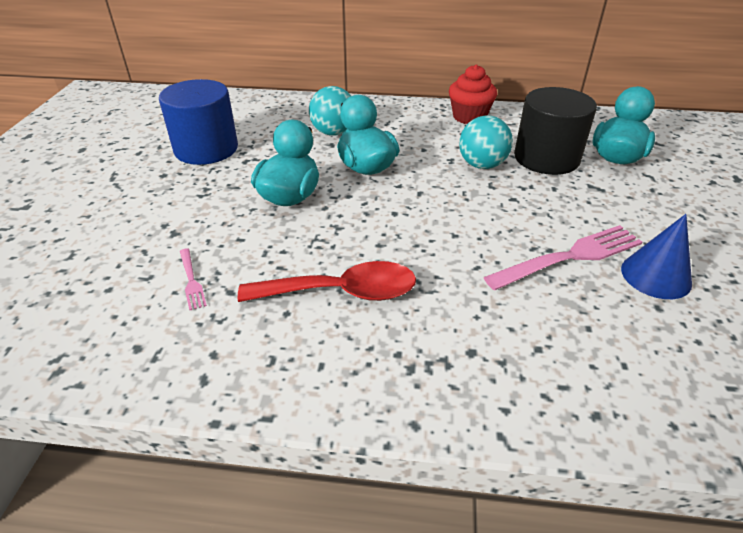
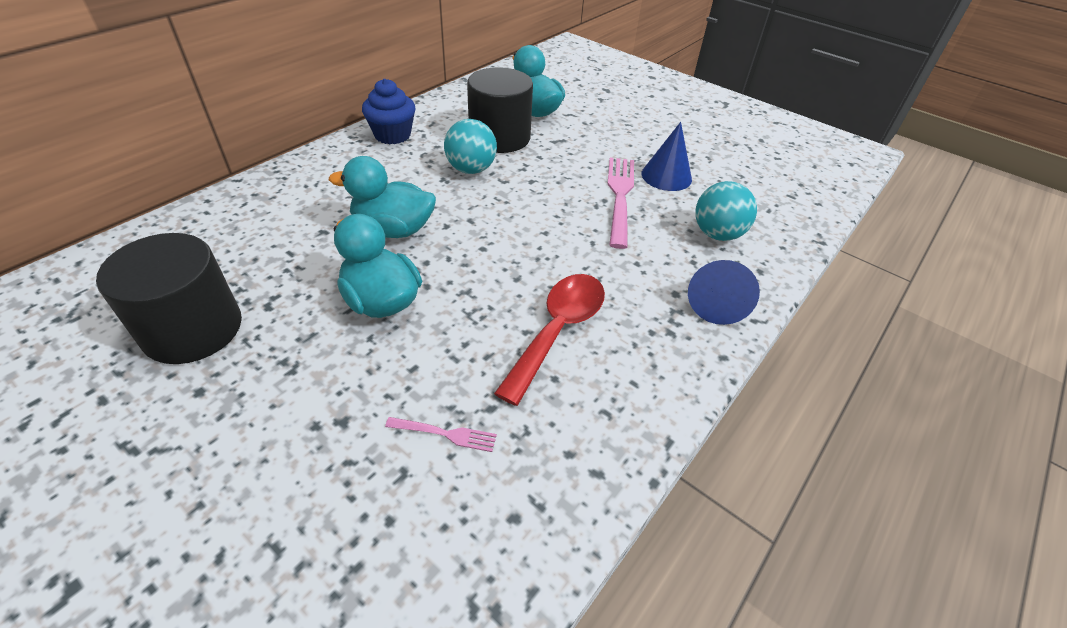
camera: 60 degrees left, 5 degrees up
(206, 149) = (193, 329): blue cylinder -> black cylinder
(333, 132) = (303, 220): turquoise ball -> turquoise ball (717, 234)
(469, 117) = (392, 135): red cupcake -> blue cupcake
(492, 390) = (716, 303): none -> blue cone

